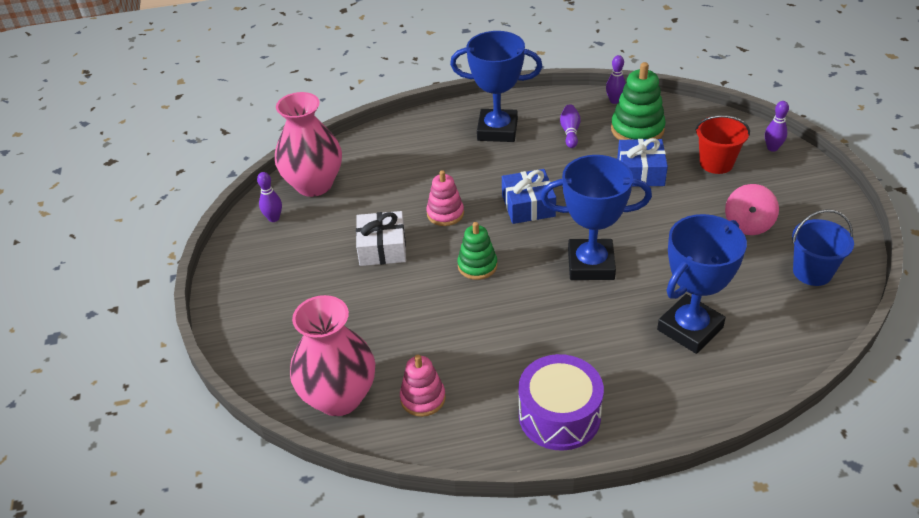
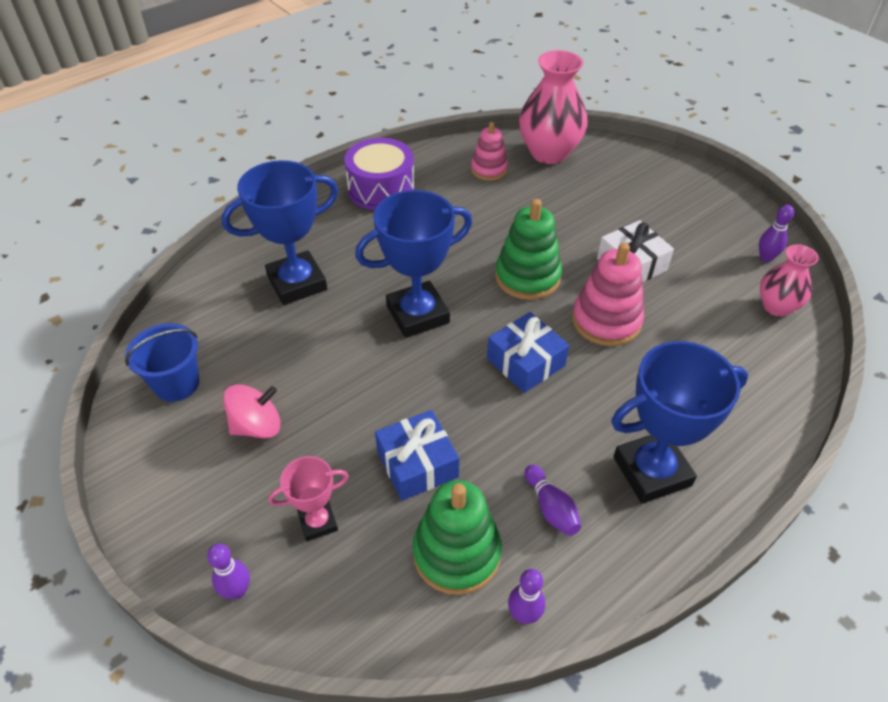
camera: 150 degrees right, 5 degrees up
(314, 184) = (776, 307): pink vase -> pink vase, size x0.59
(445, 213) = (606, 321): pink stacking toy -> pink stacking toy, size x1.54
(477, 266) = (527, 277): green stacking toy -> green stacking toy, size x1.54
(690, 328) = (297, 283): blue trophy -> blue trophy turned 45 degrees clockwise
(716, 163) = (318, 522): red bucket -> pink trophy
(748, 224) = (257, 426): pink spinning top -> pink spinning top turned 75 degrees clockwise

